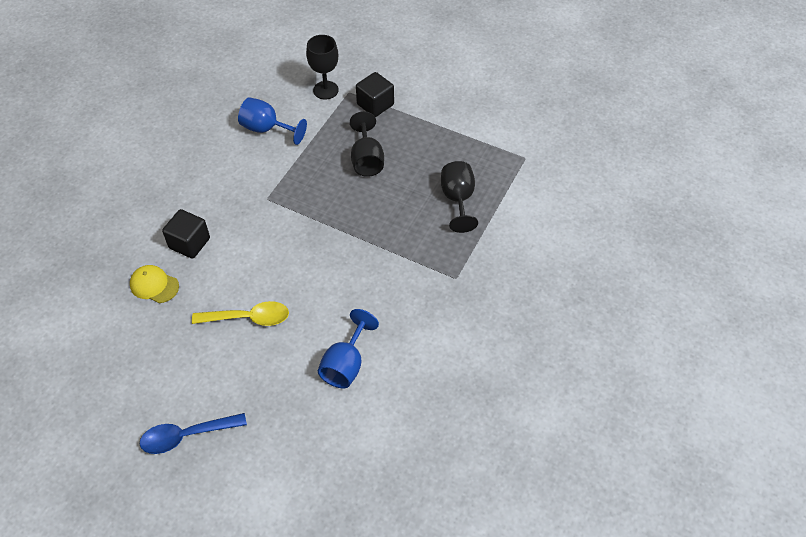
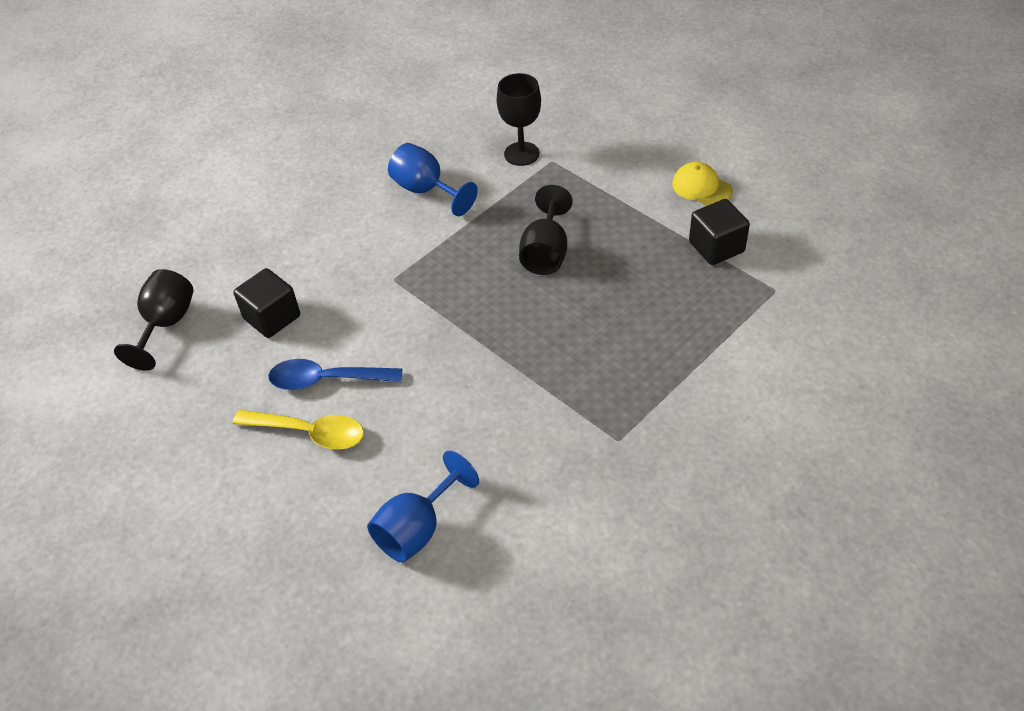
camera: 20 degrees right, 5 degrees down
(154, 285) = (206, 363): yellow cap -> yellow cap (701, 187)
(186, 436) = (166, 576): blue spoon -> blue spoon (326, 380)
(375, 104) = (582, 183): black cube -> black cube (716, 247)
(458, 199) = (657, 330): black goblet -> black goblet (166, 324)

